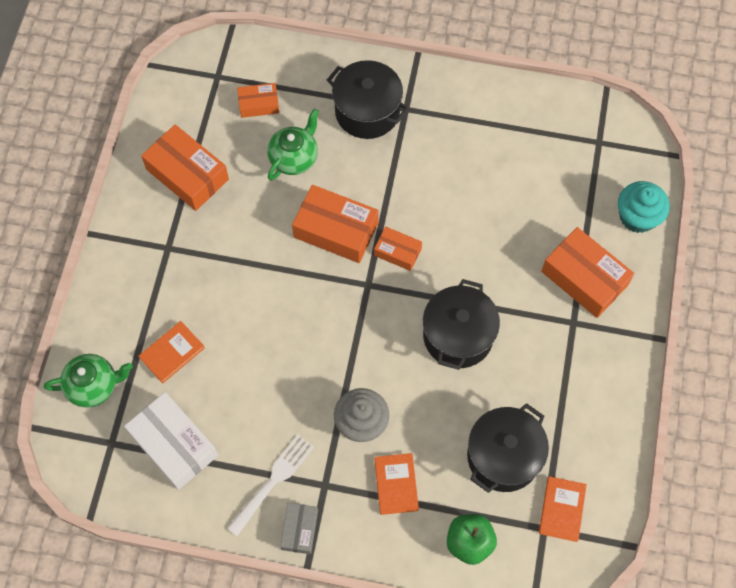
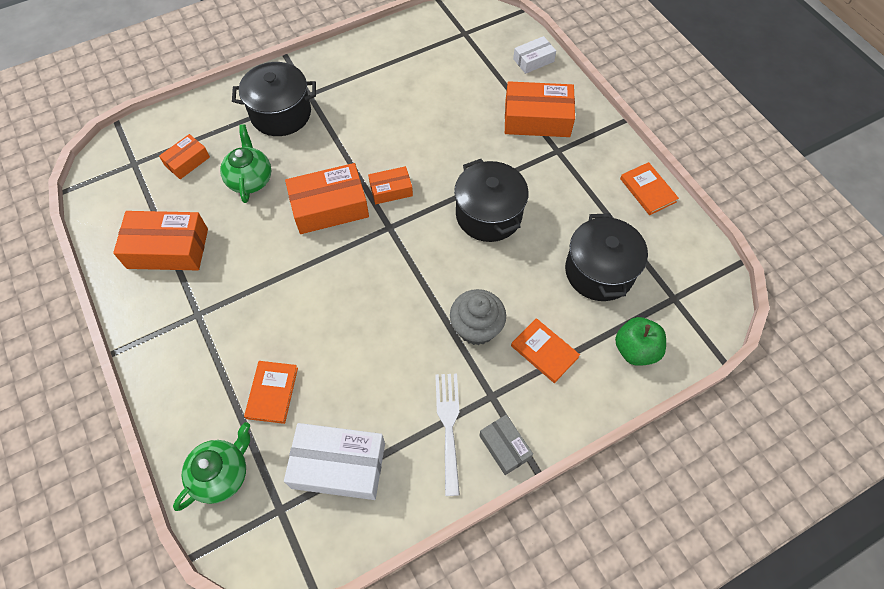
camera: 40 degrees left, 5 degrees down
(562, 509) = (672, 276): orange book -> orange book (648, 190)
(637, 217) = (533, 60): turquoise cupcake -> white box

